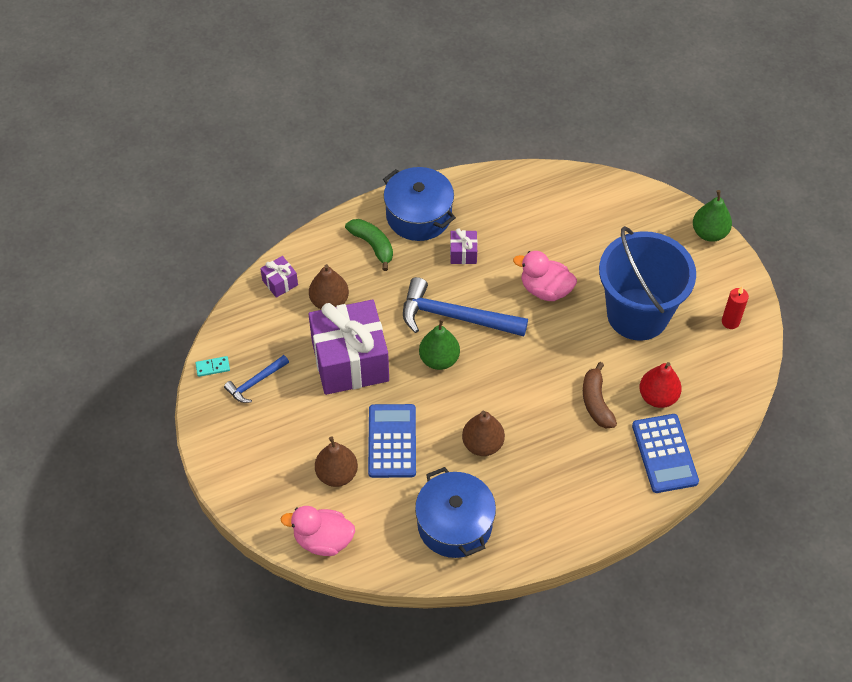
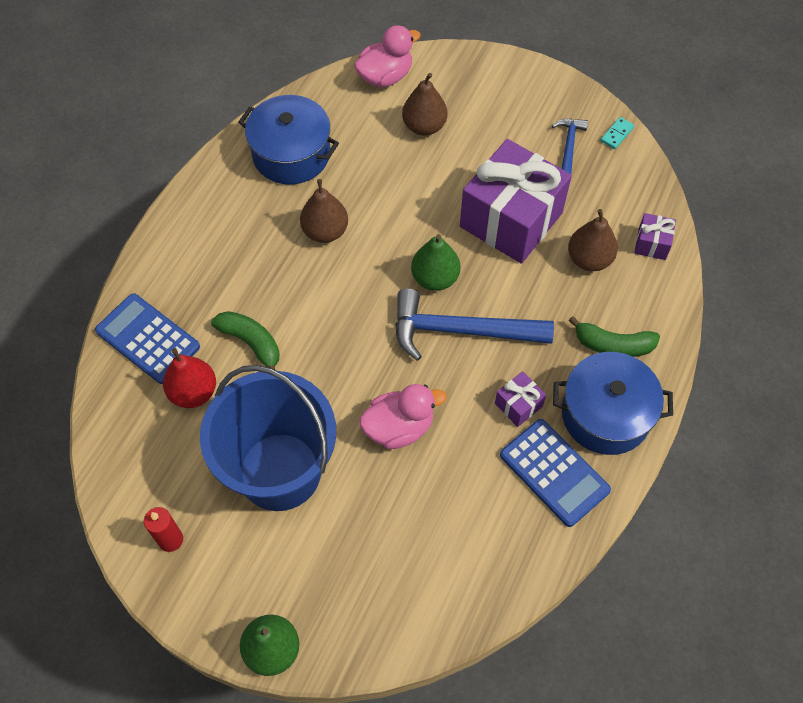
camera: 140 degrees right, 5 degrees up
(392, 441) = (405, 180): blue calculator -> blue calculator (554, 472)
(455, 316) = (460, 330): blue hammer -> blue hammer turned 150 degrees counterclockwise
(596, 402) = (251, 343): brown banana -> green banana

